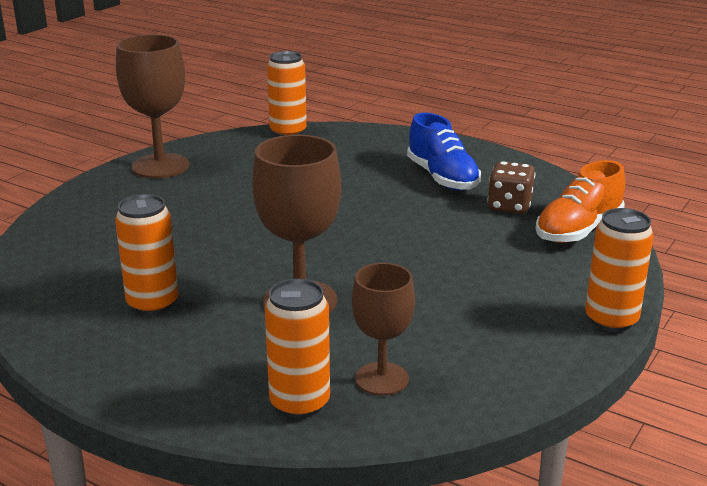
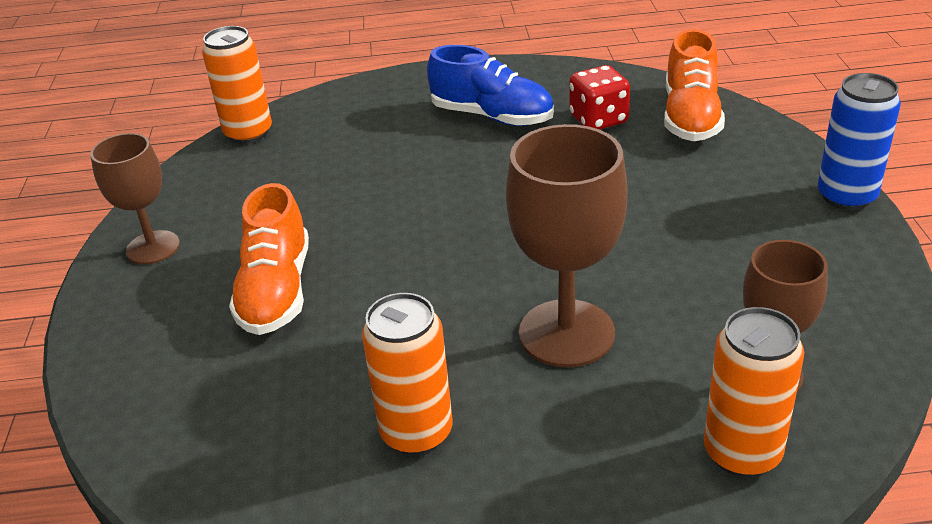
camera: 35 degrees left, 10 degrees up
(160, 166) = (153, 247): brown goblet -> brown goblet, size x0.64
(186, 211) = (276, 291): none -> orange shoe
(509, 206) = (598, 119): brown dice -> red dice
(611, 320) = (846, 197): orange can -> blue can

